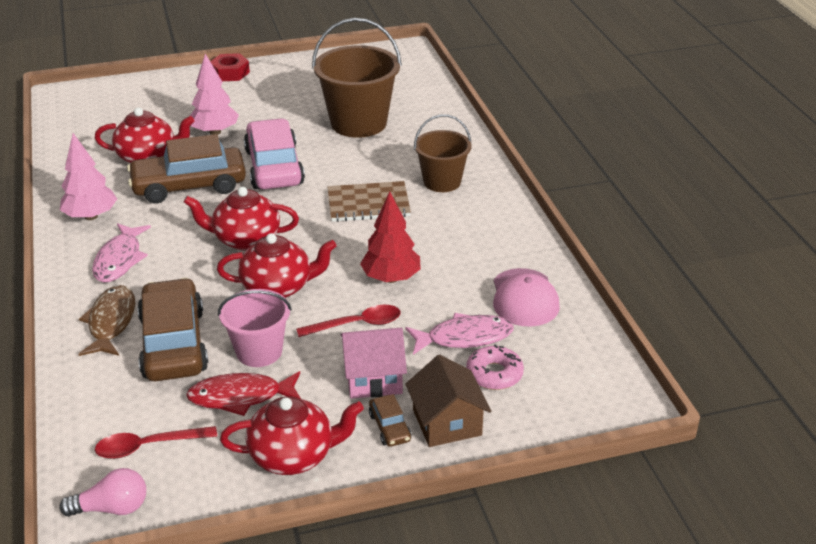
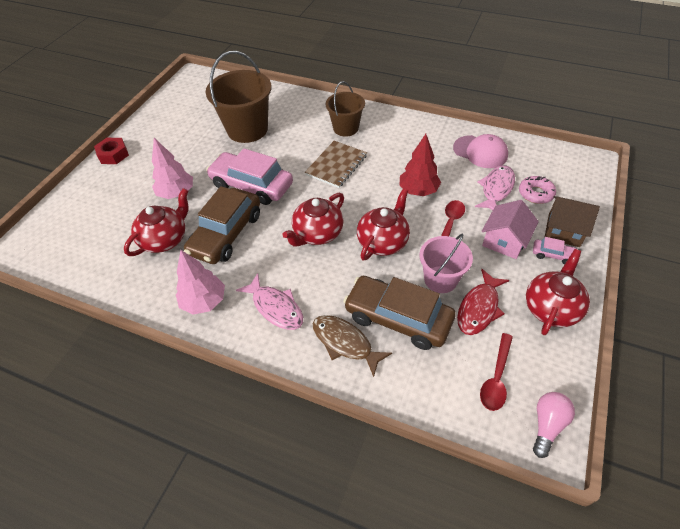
camera: 50 degrees left, 15 degrees up
(389, 427) = (552, 255): brown car -> pink car

